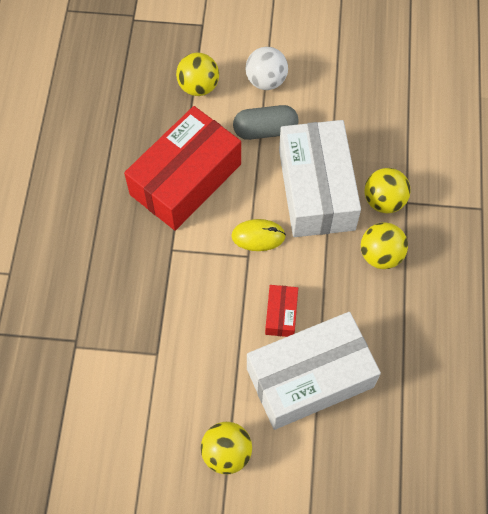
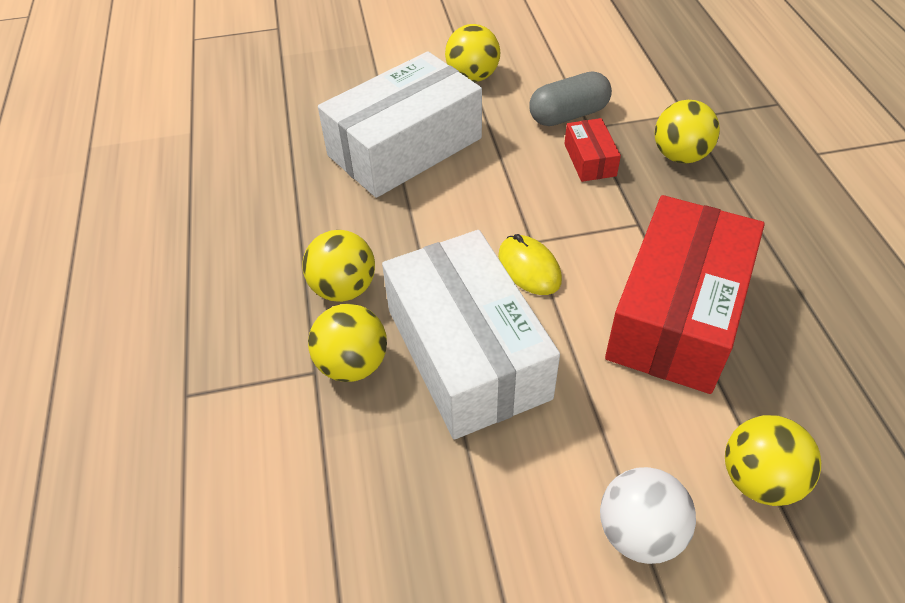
camera: 165 degrees right, 15 degrees down
(107, 302) = (680, 156): none -> yellow ball
(258, 236) = (529, 268): yellow mouse -> yellow mouse turned 75 degrees clockwise
(265, 130) = (593, 428): grey capsule -> grey capsule (568, 115)
(281, 314) = (461, 193): red box -> red box (590, 160)

